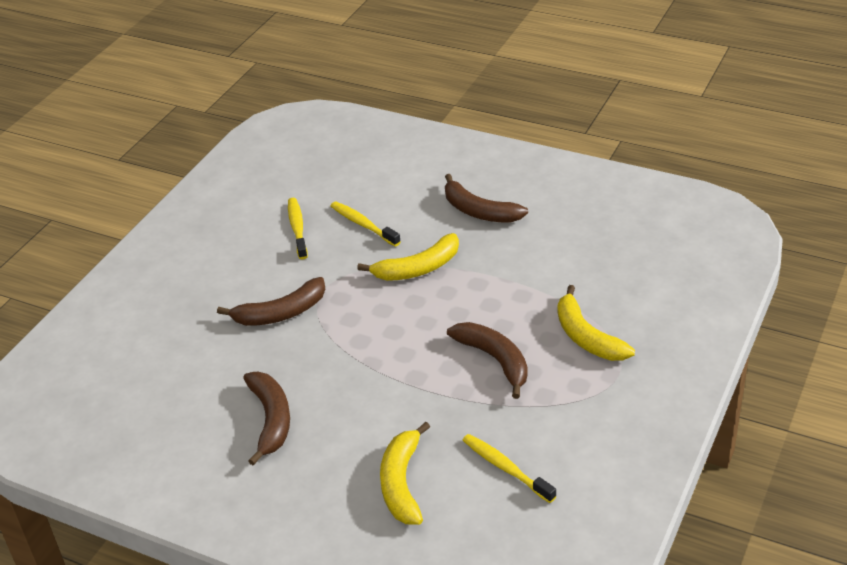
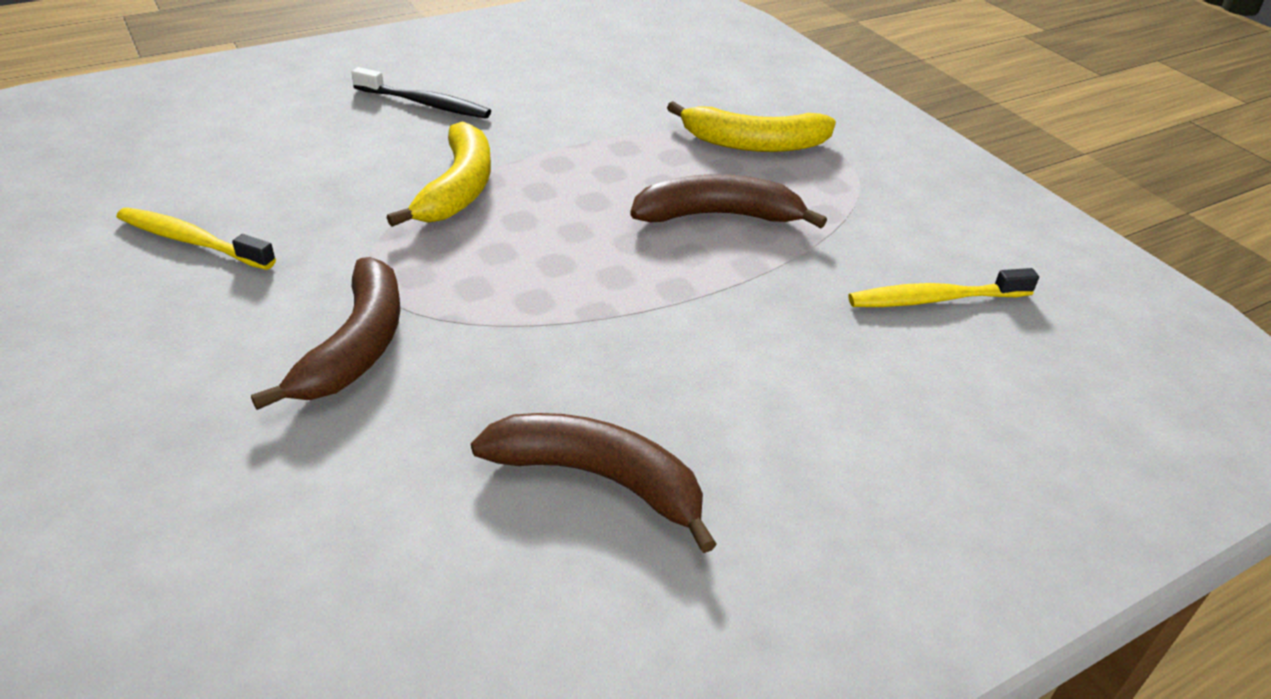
camera: 60 degrees left, 0 degrees up
(363, 224) = (293, 186): yellow toothbrush -> none
(402, 483) = (888, 402): yellow banana -> none
(479, 211) = (425, 104): brown banana -> black toothbrush

